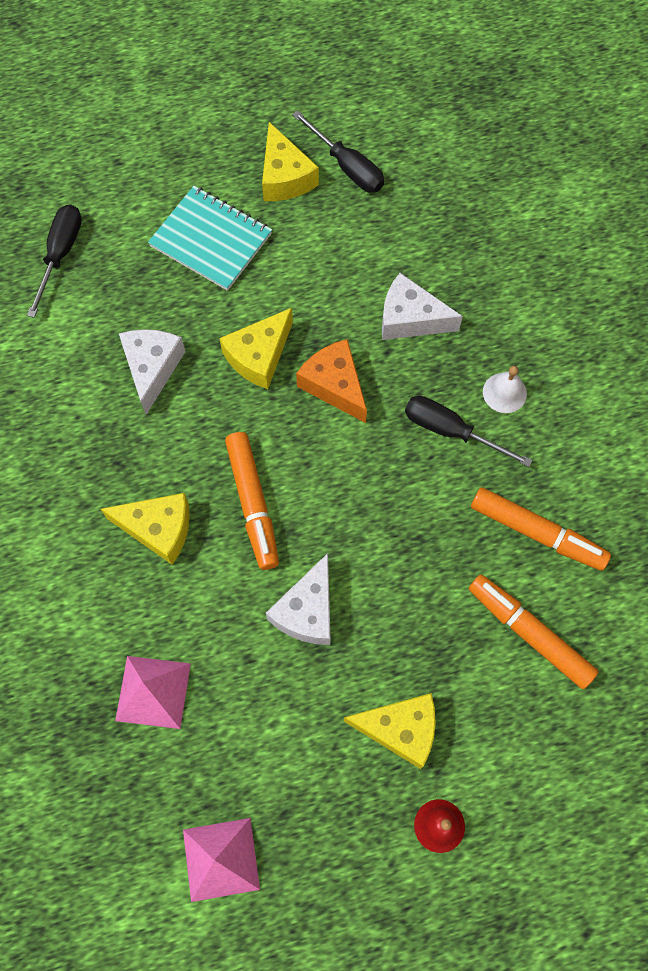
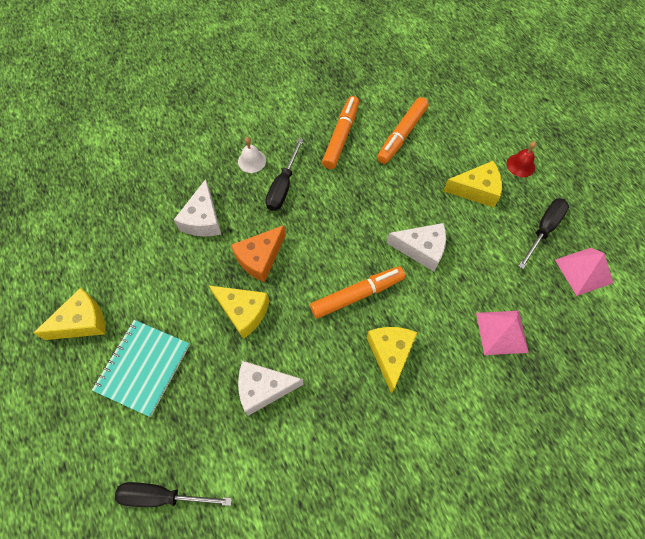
camera: 100 degrees left, 5 degrees down
(347, 166) = (73, 278): black screwdriver -> black screwdriver (543, 230)
(400, 729) = (476, 190): yellow cheese -> yellow cheese turned 90 degrees clockwise

